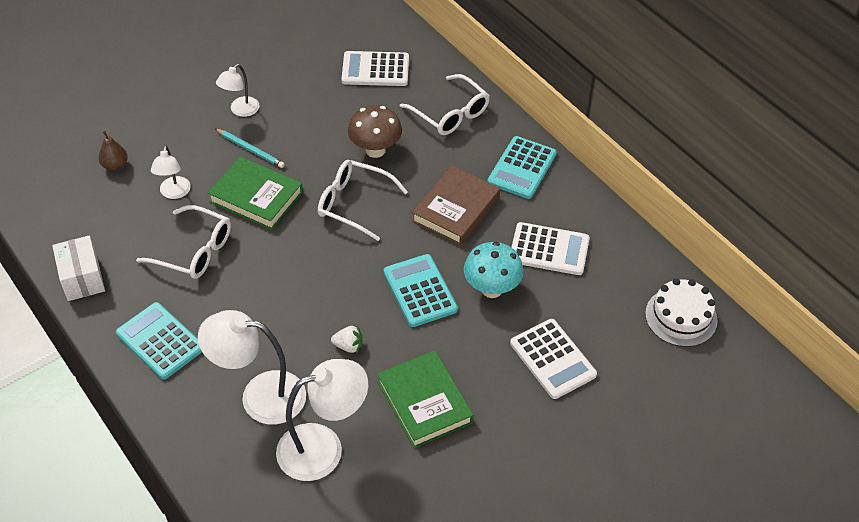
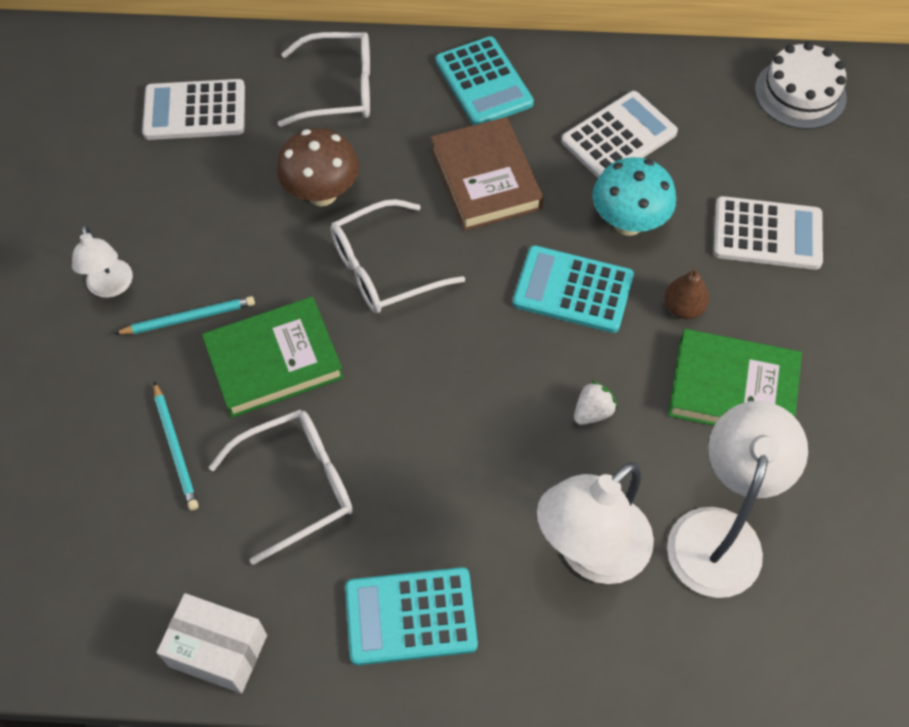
camera: 50 degrees left, 10 degrees up
(115, 165) = (55, 489): brown pear -> brown pear (683, 308)
(174, 193) = (176, 448): white lamp -> turquoise pencil
(375, 70) = (195, 111): white calculator -> white calculator turned 45 degrees clockwise

